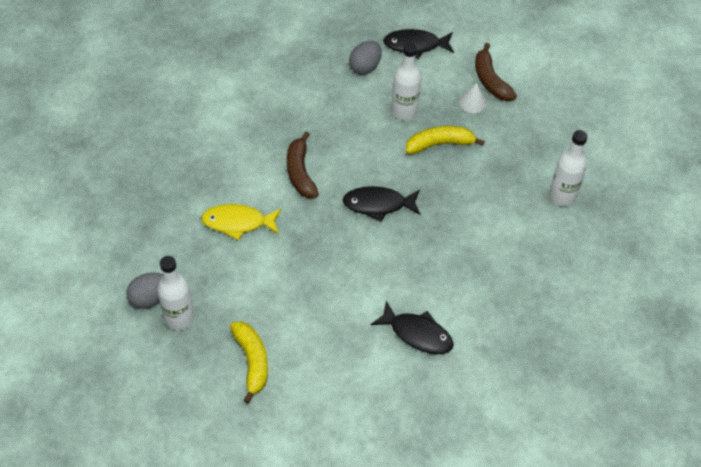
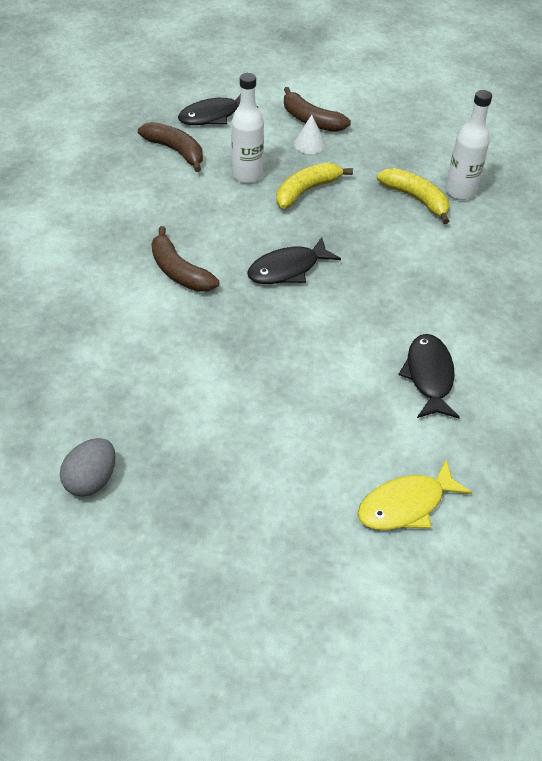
camera: 30 degrees left, 5 degrees down
(179, 318) = (145, 486): white bottle -> none
(238, 223) = (144, 350): yellow fish -> yellow fish (406, 505)
(252, 361) = (270, 492): yellow banana -> yellow banana (416, 199)
(365, 67) = (175, 151): grey egg -> brown banana
(417, 334) = (429, 376): black fish -> black fish turned 90 degrees counterclockwise

